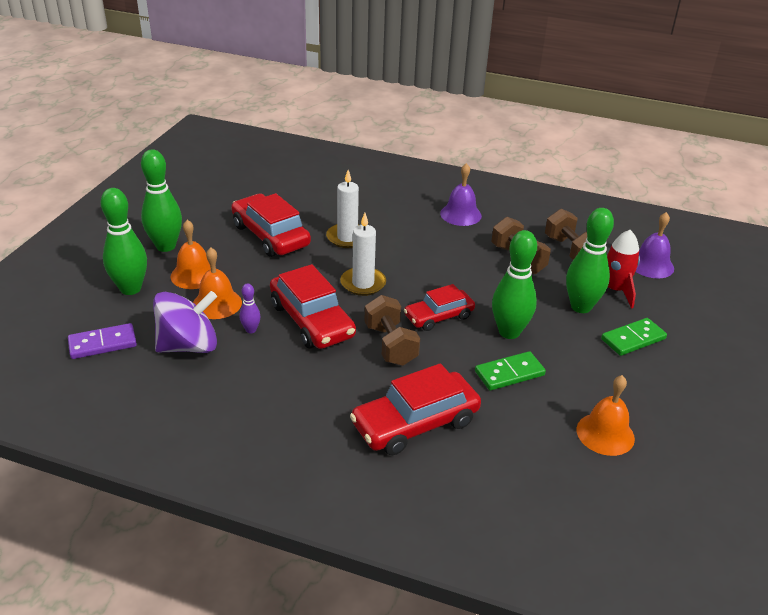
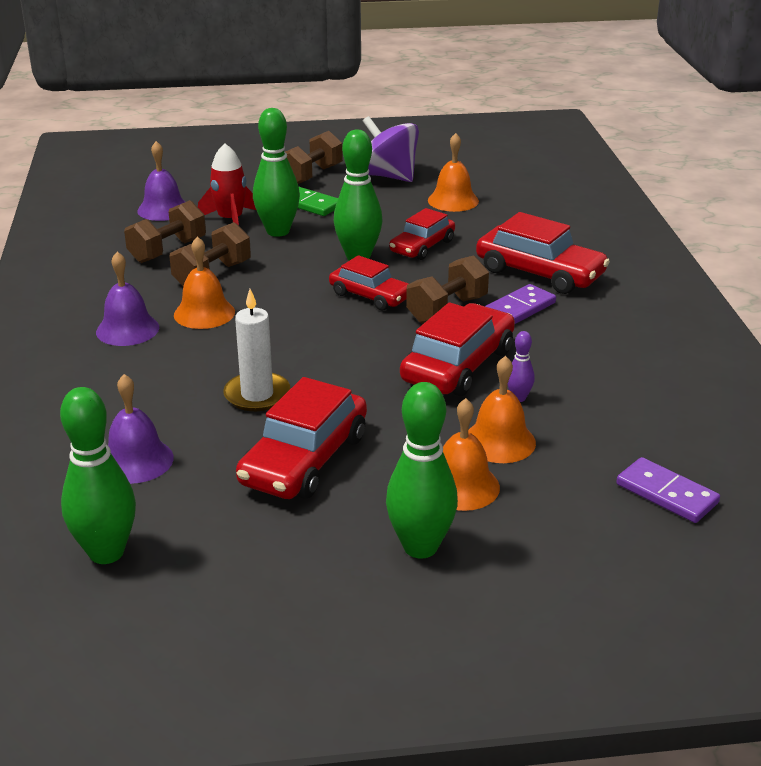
camera: 115 degrees left, 5 degrees down
(130, 289) = (548, 528): green bowling pin -> green bowling pin (106, 552)
(189, 346) = (593, 428): purple spinning top -> purple spinning top (388, 176)
(319, 191) = (136, 460): none -> purple bell
(363, 283) = (353, 354): white candle -> none
(363, 382) = (519, 309): none -> purple domino
(462, 244) = (204, 313): none -> orange bell
(509, 373) = (422, 246): green domino -> red car
(704, 361) = (311, 176): none -> brown dumbbell

